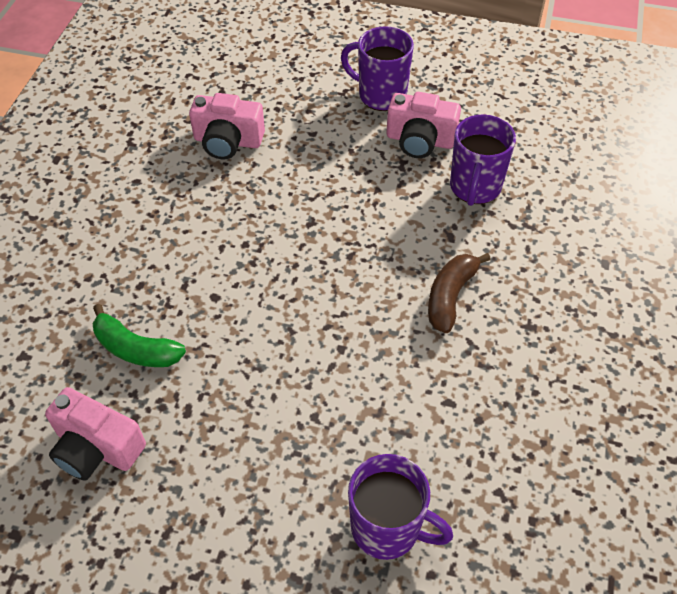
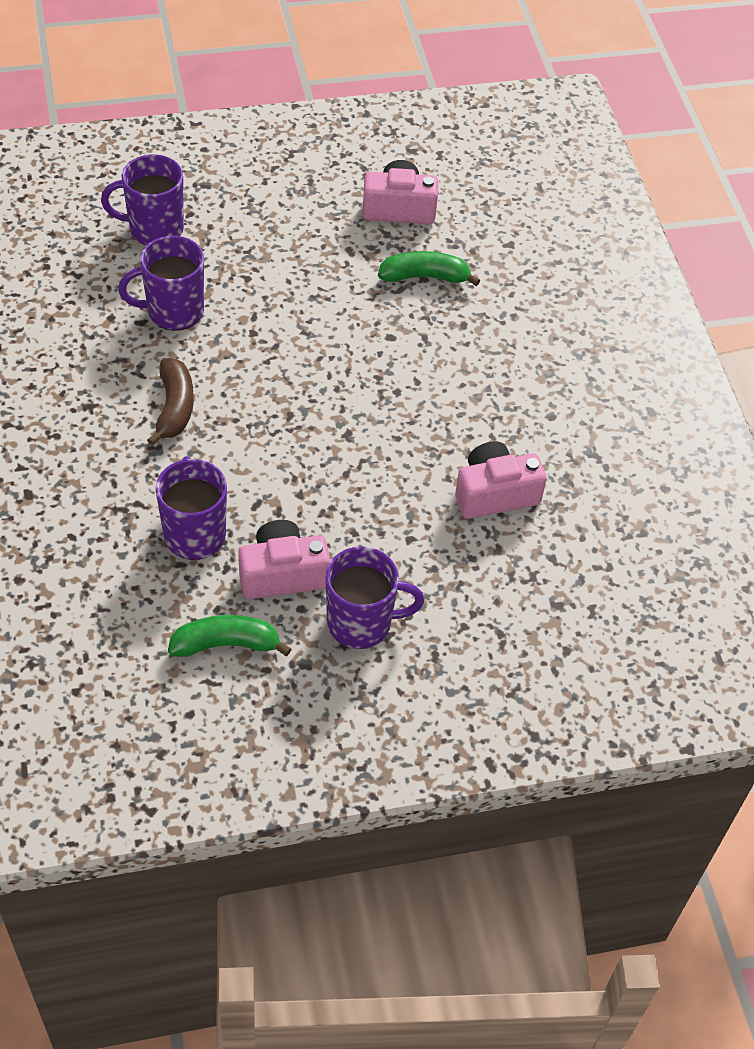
camera: 150 degrees right, 0 degrees up
(410, 402) = (173, 311): none -> purple mug
(481, 112) = (226, 644): none -> green banana

